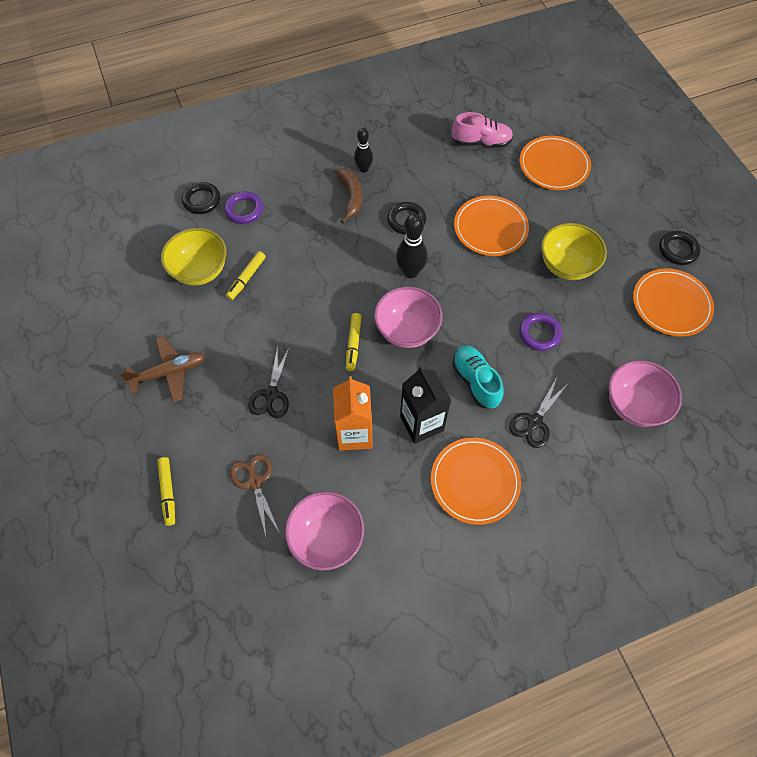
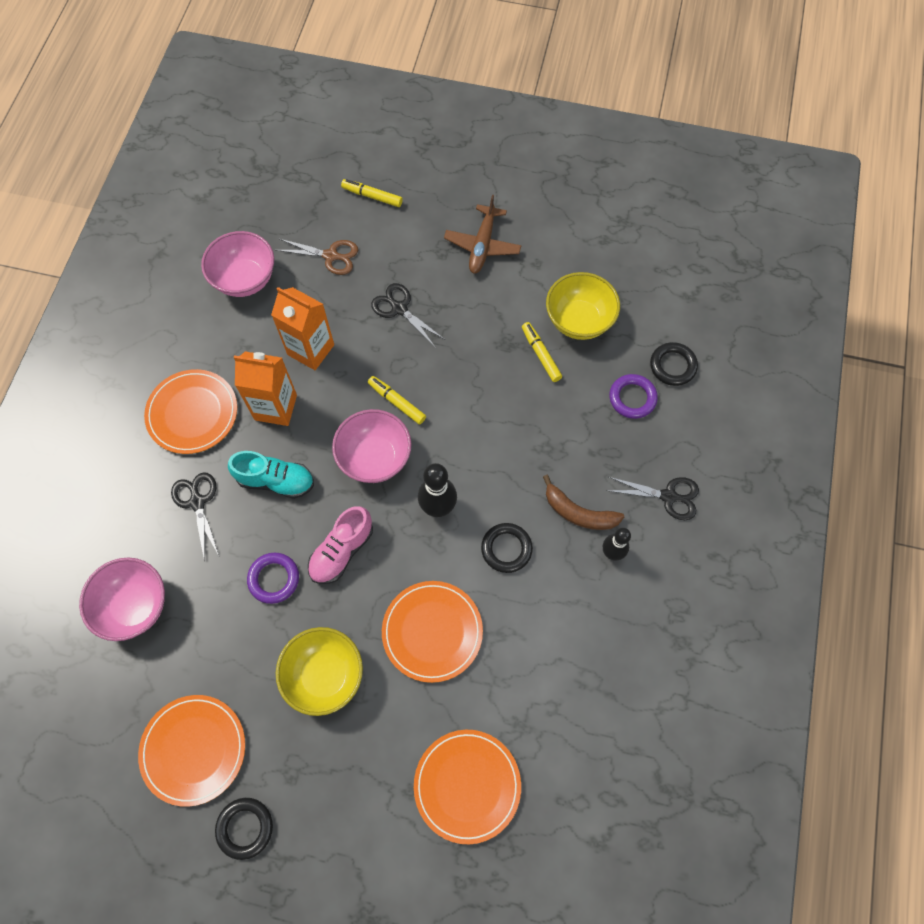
camera: 125 degrees right, 5 degrees up
(303, 160) = (668, 496): none -> black scissors
(421, 423) = (275, 407): black carton -> orange carton
(481, 142) = (564, 722): pink shoe -> pink shoe (341, 551)

